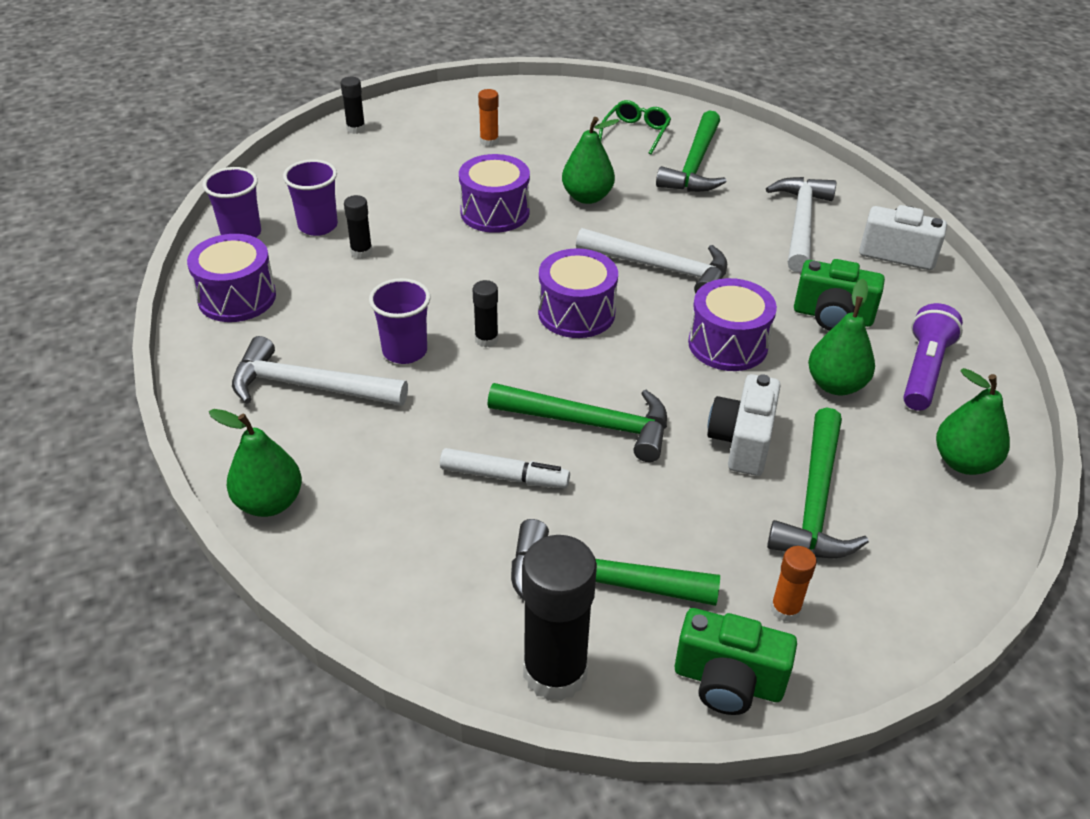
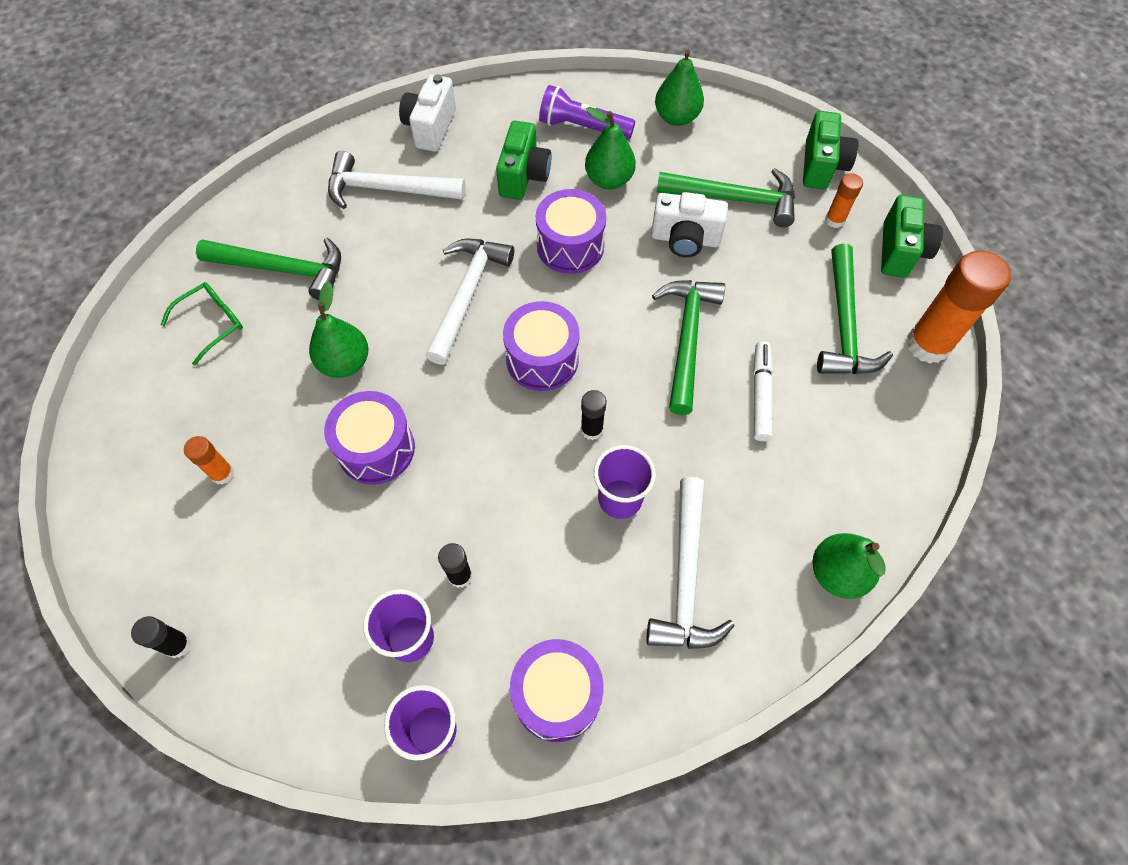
camera: 95 degrees left, 20 degrees up
(555, 672) = (928, 344): black glue stick -> orange glue stick
(636, 133) = (212, 323): green glasses -> green glasses turned 120 degrees clockwise
(895, 616) = (822, 166): none -> green camera

